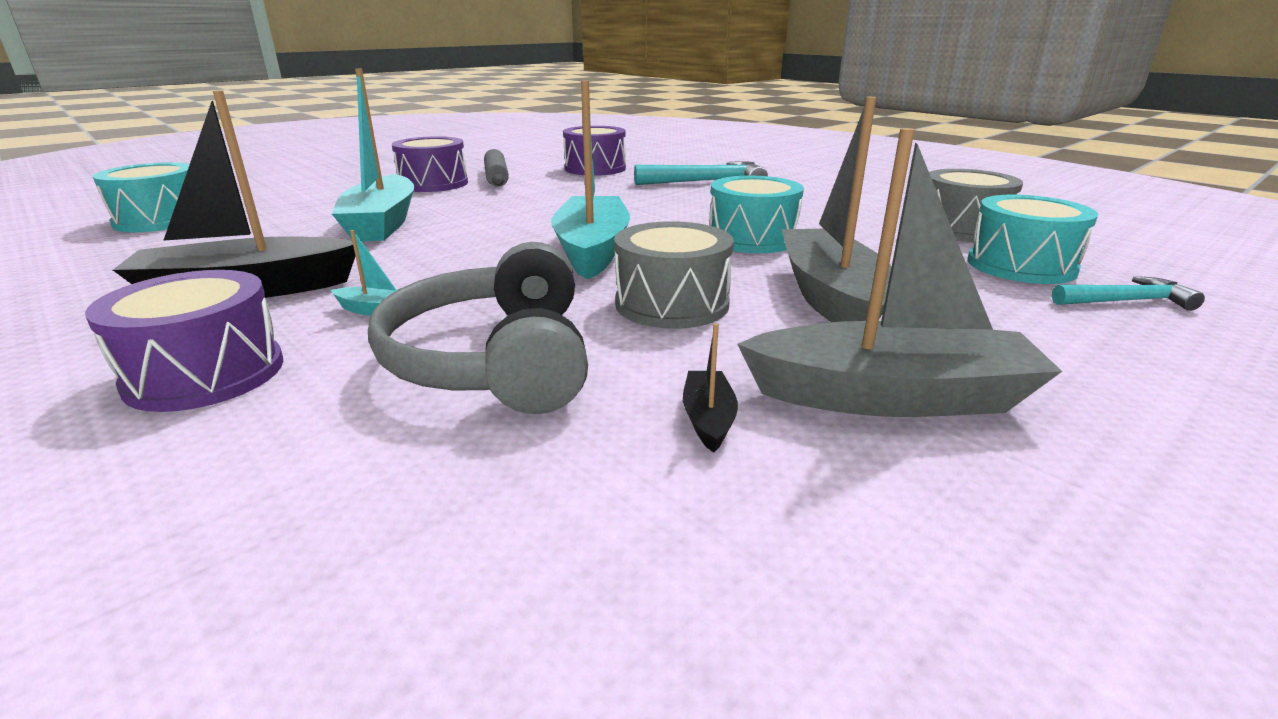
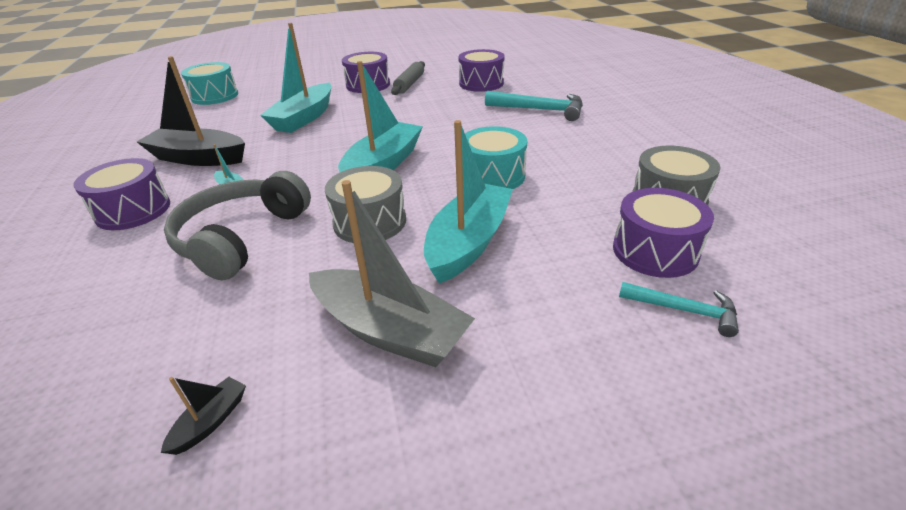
camera: 30 degrees right, 10 degrees up
(708, 419) = (282, 310): black boat -> black boat (211, 421)
(831, 297) = (468, 242): grey boat -> turquoise boat
(1021, 266) = (655, 251): turquoise drum -> purple drum

